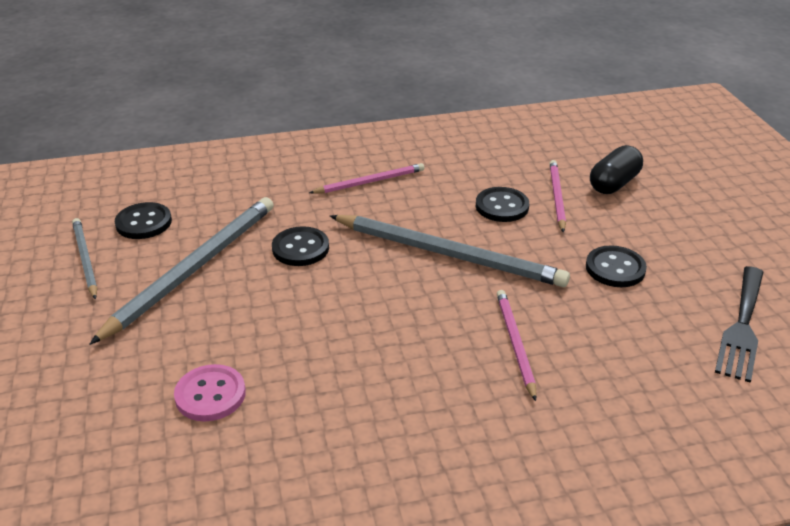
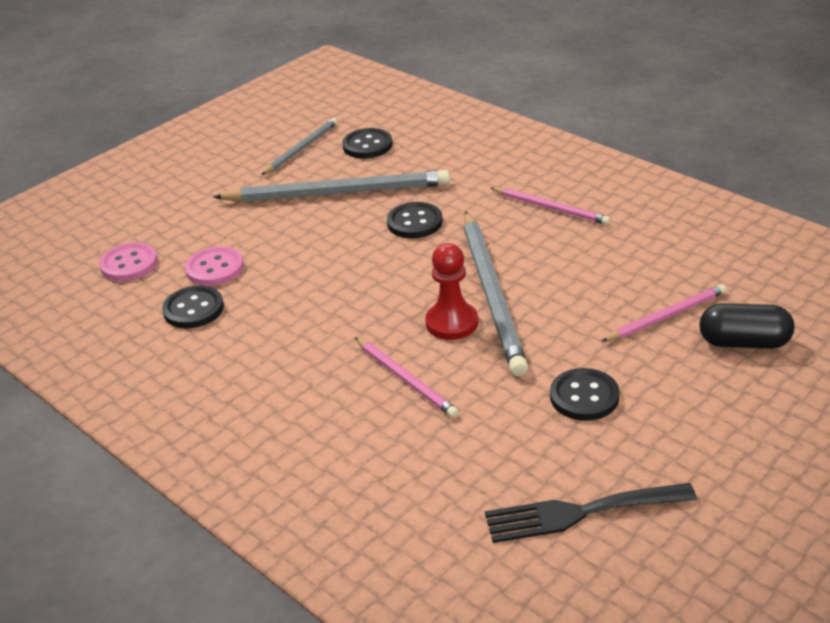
camera: 60 degrees right, 0 degrees up
(113, 459) = (129, 264): none -> pink button
(464, 289) = (452, 323): none -> red pawn
(502, 206) = (605, 291): black button -> black button (193, 309)
(515, 344) = (406, 379): pink pencil -> pink pencil turned 90 degrees clockwise

